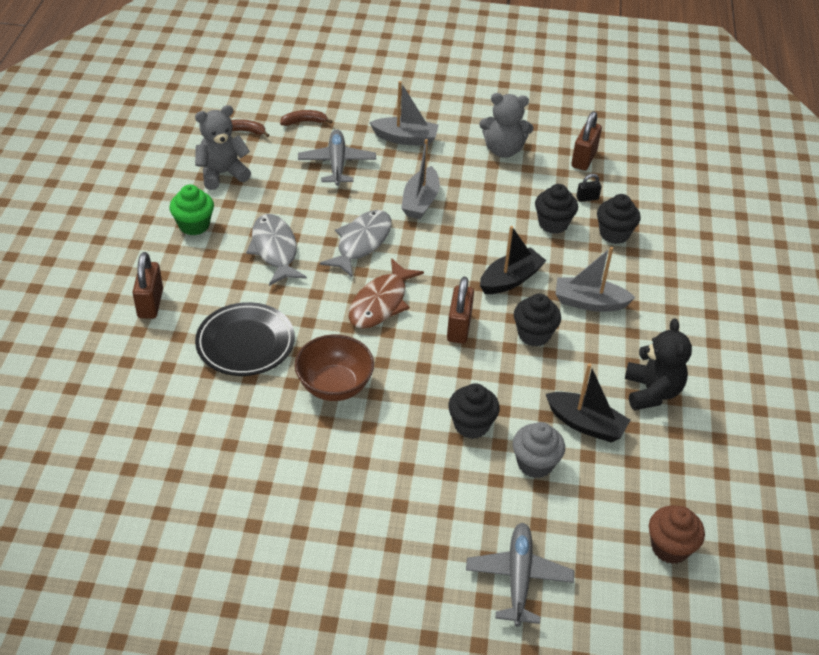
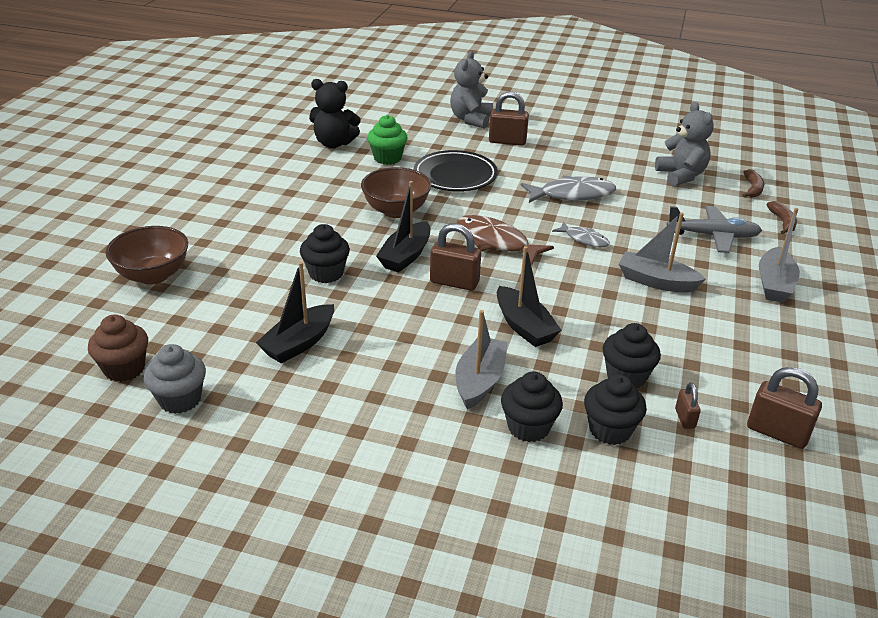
camera: 100 degrees right, 10 degrees down
(194, 225) = (604, 161): green cupcake -> green cupcake (387, 158)
(361, 243) = (584, 239): grey fish -> grey fish, size x0.57
(423, 367) = (406, 256): none -> black boat
(503, 150) = (775, 358): grey teddy bear -> grey teddy bear (471, 119)
(518, 578) = (153, 275): grey plane -> brown bowl
(534, 334) = (435, 329): black cupcake -> black cupcake (528, 427)
(535, 463) = (265, 303): grey cupcake -> grey cupcake (180, 399)
(587, 198) = (685, 418): black padlock -> brown padlock
(652, 392) = (325, 402): black teddy bear -> black teddy bear (334, 143)

